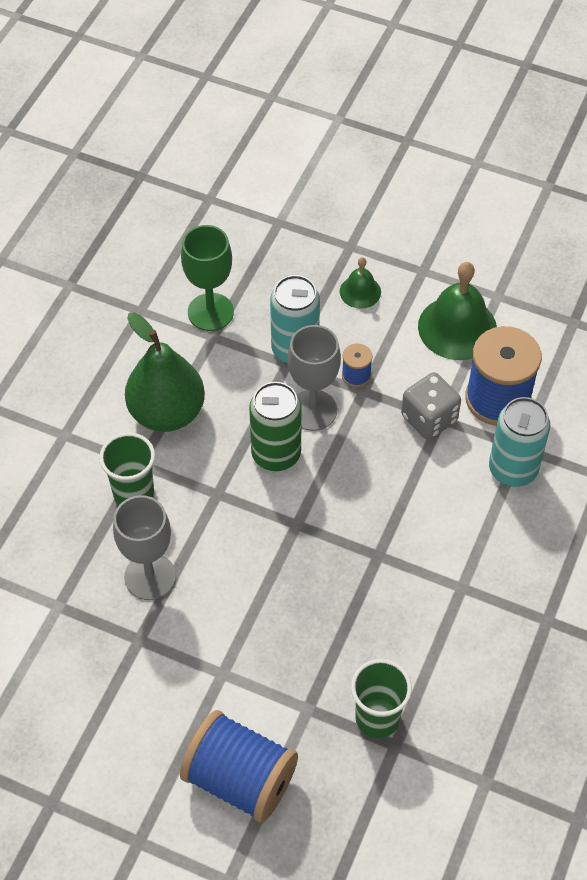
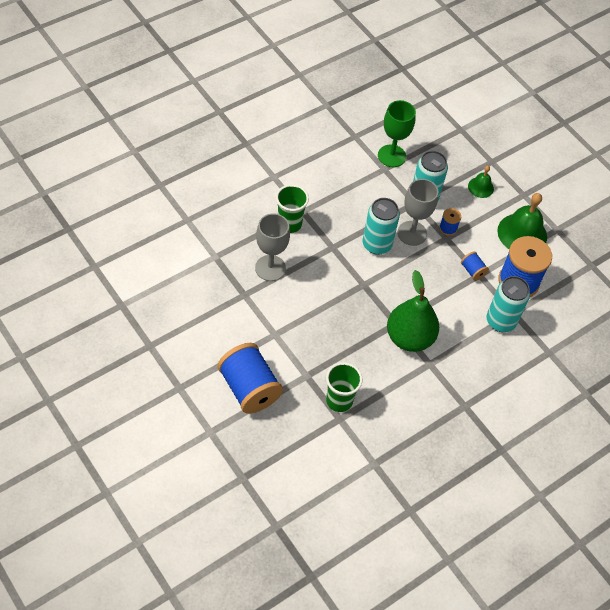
camera: 25 degrees right, 0 degrees up
(167, 413) = (334, 194): green pear -> green pear (409, 338)
(276, 454) = (377, 244): green can -> turquoise can
(429, 418) = (472, 271): grey dice -> blue spool

